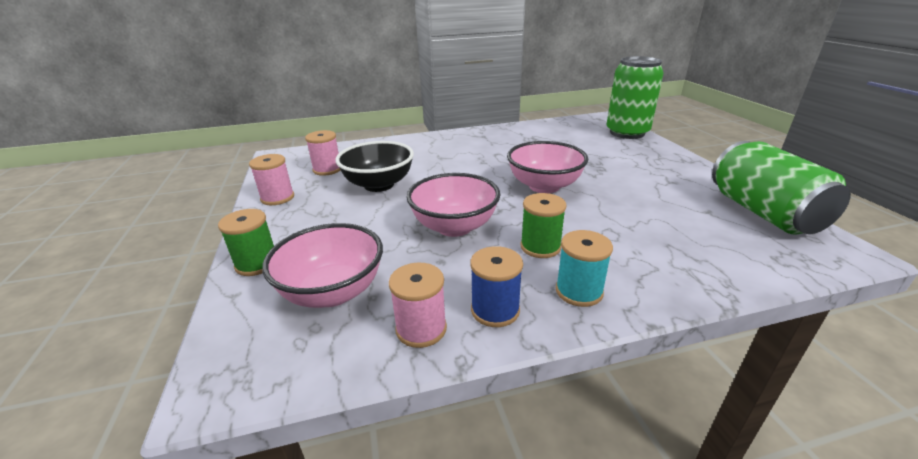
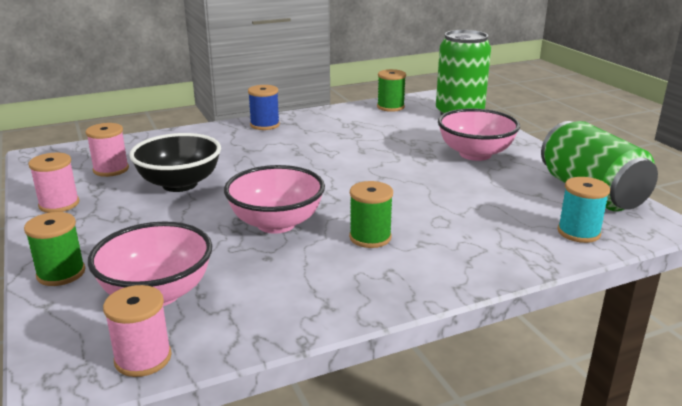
camera: 10 degrees left, 5 degrees down
(421, 329) = (258, 318): pink spool -> pink spool (143, 358)
(495, 310) = (330, 297): blue spool -> blue spool (265, 125)
(544, 186) = (370, 177): pink bowl -> pink bowl (475, 154)
(566, 125) = (390, 107): none -> green spool
(579, 291) = (410, 275): turquoise spool -> turquoise spool (578, 232)

